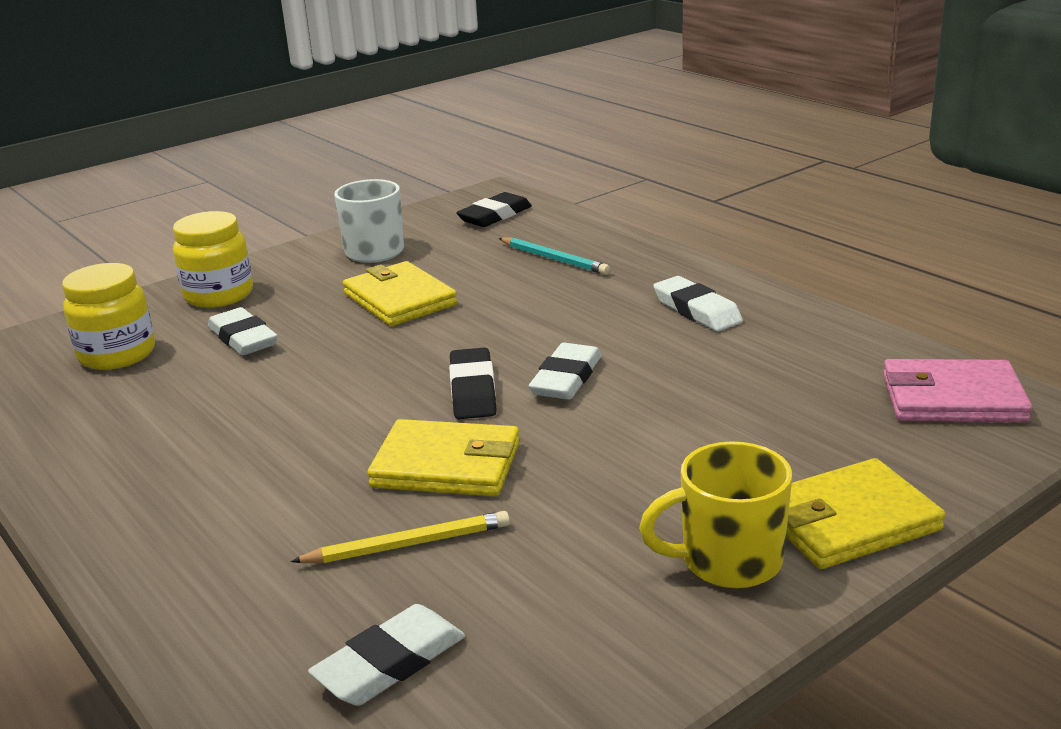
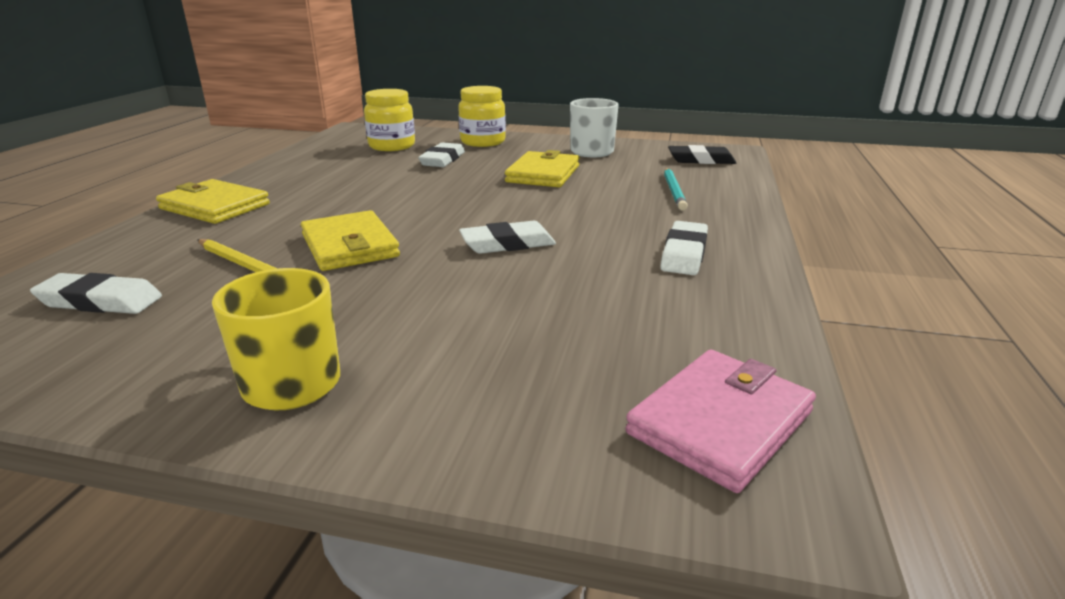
camera: 50 degrees right, 0 degrees up
(472, 390) = (454, 224): black eraser -> none
(848, 521) = (402, 425): yellow wallet -> yellow wallet (214, 206)
(952, 398) = (720, 422): pink wallet -> pink wallet turned 75 degrees clockwise

